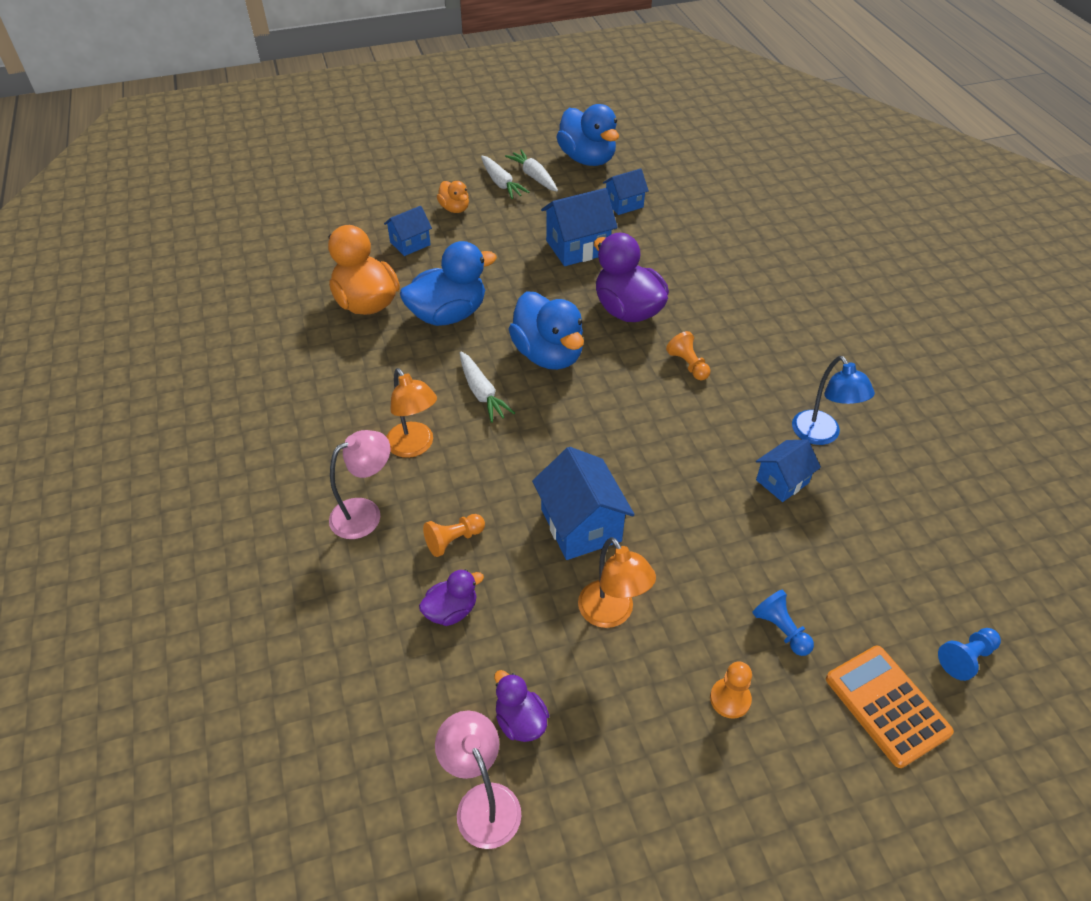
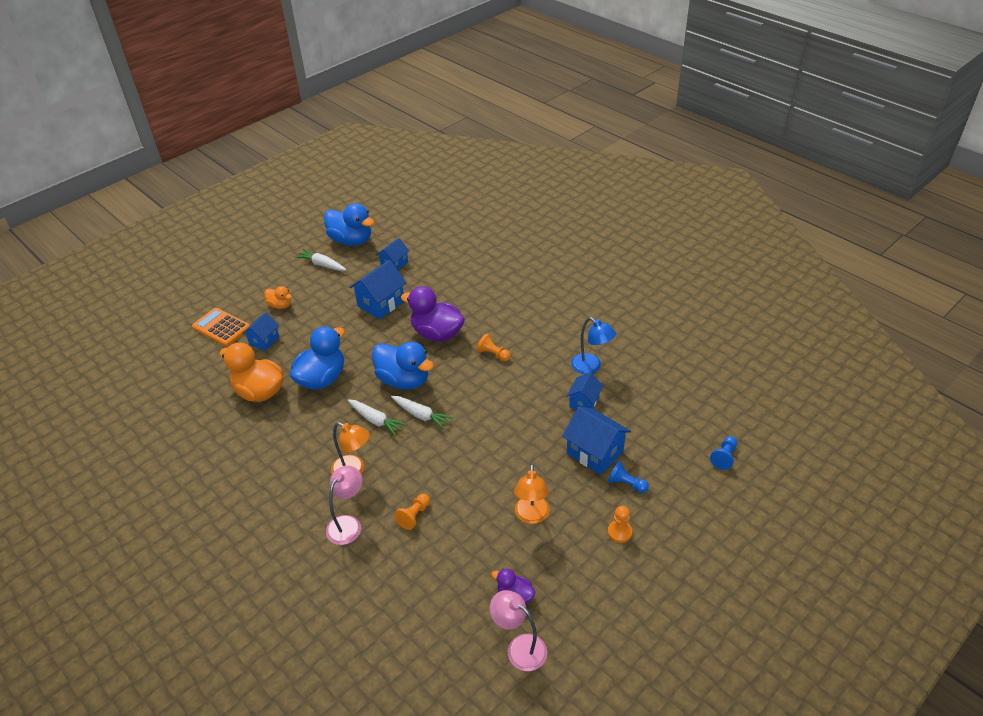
camera: 25 degrees left, 5 degrees down
(451, 610) = (438, 556): purple duck -> none
(501, 183) = (302, 277): white carrot -> white carrot (421, 415)
(581, 525) = (485, 475): blue house -> blue house (594, 452)
(612, 614) = (531, 516): orange lamp -> orange lamp turned 60 degrees clockwise
(887, 705) = (698, 499): orange calculator -> orange calculator (221, 327)

